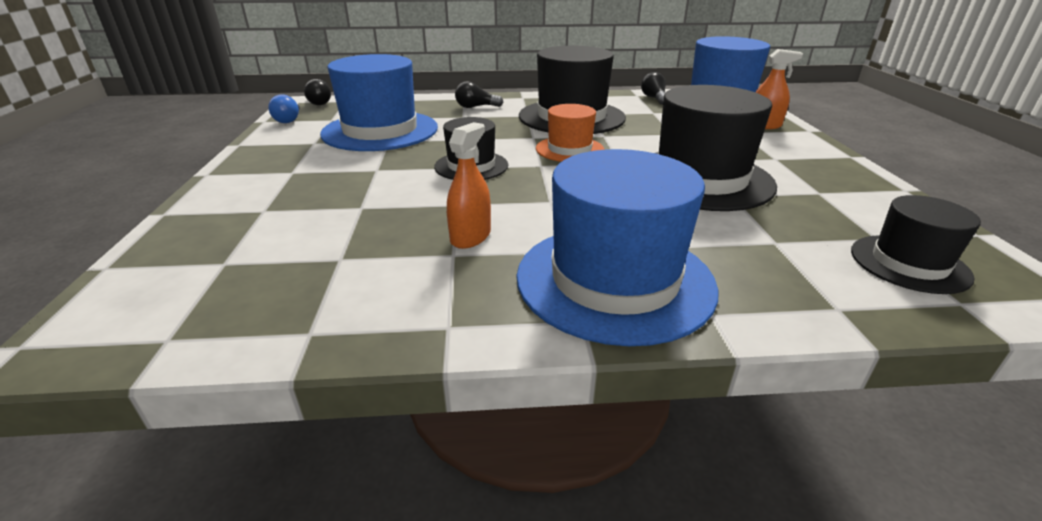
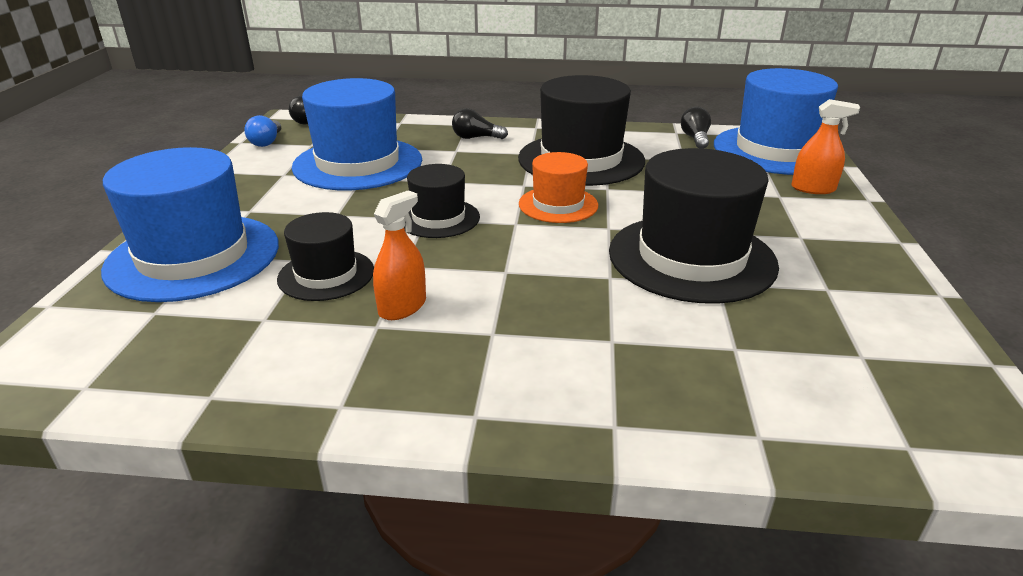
camera: 10 degrees right, 0 degrees up
(614, 280) = (530, 374): blue hat -> blue hat (193, 256)
(909, 263) = (879, 392): black hat -> black hat (326, 275)

